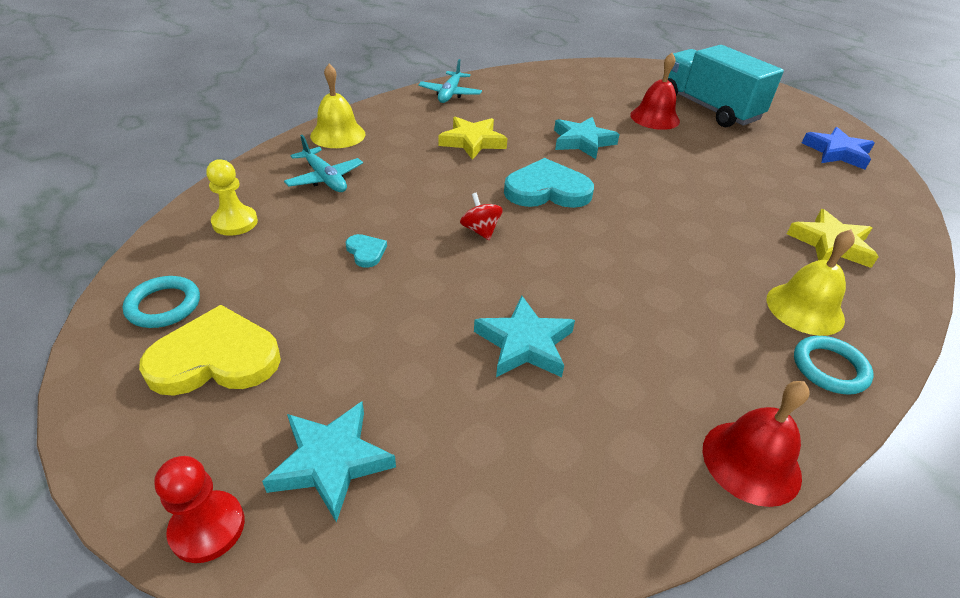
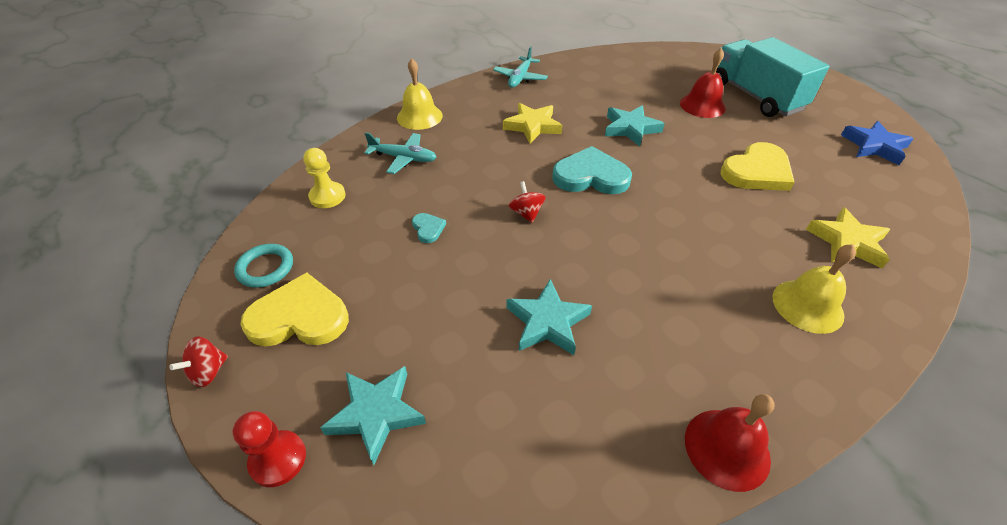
camera: 10 degrees right, 5 degrees up
(99, 431) = (209, 371): none -> red spinning top
(325, 178) = (403, 158): turquoise plane -> turquoise plane turned 45 degrees counterclockwise
(724, 180) = (757, 171): none -> yellow heart
(829, 368) = (819, 366): turquoise ring -> none

